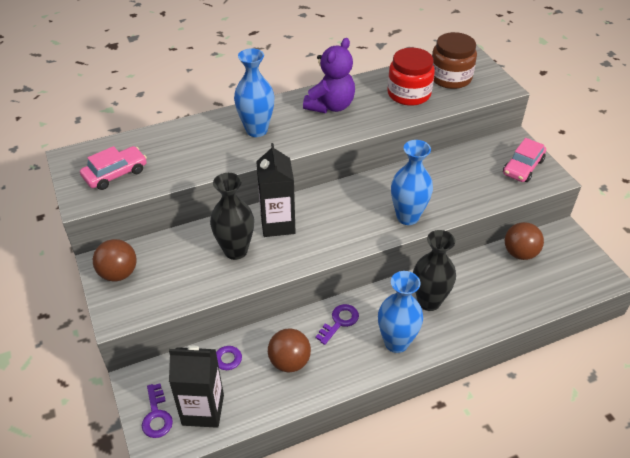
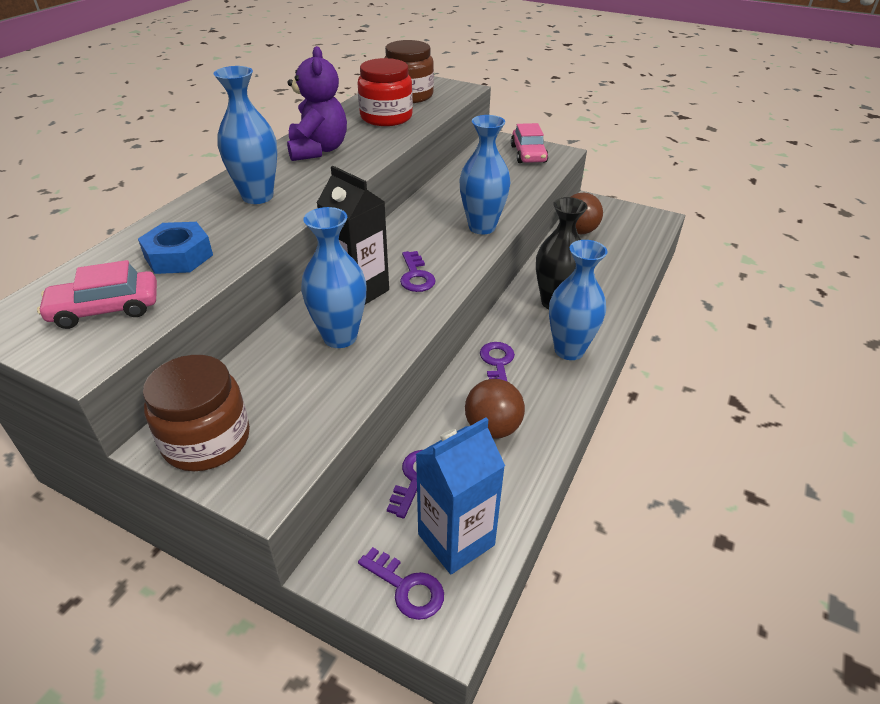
camera: 40 degrees left, 5 degrees down
(115, 174) = (105, 309): pink car -> pink car turned 120 degrees counterclockwise
(119, 273) = (206, 440): brown ball -> brown jar
(176, 156) = (179, 256): none -> blue nut
(203, 410) = (456, 539): black carton -> blue carton
(235, 251) = (340, 337): black vase -> blue vase
(322, 232) = (416, 276): none -> purple key

